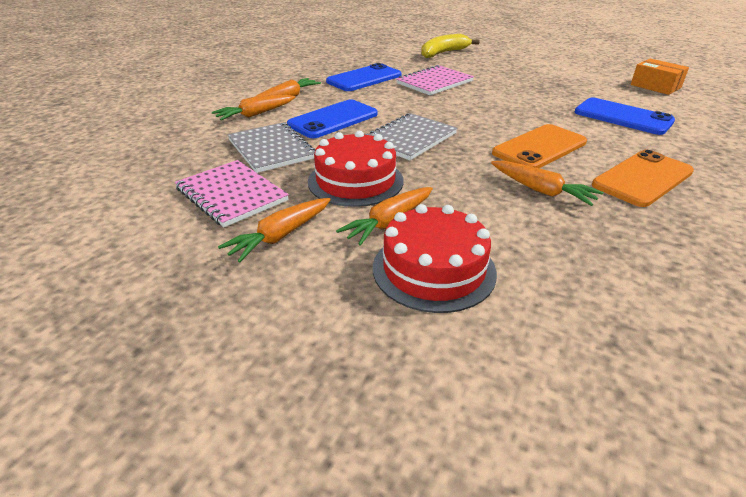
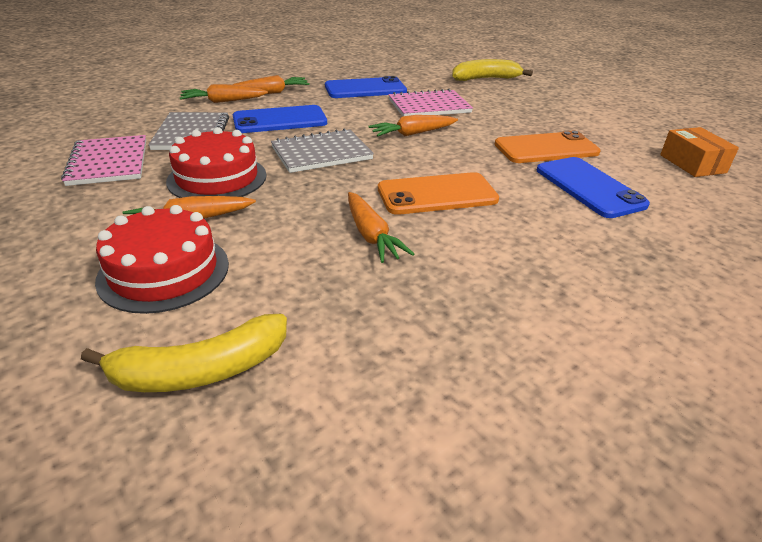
camera: 25 degrees right, 0 degrees up
(280, 236) = (94, 205): orange carrot -> orange carrot (412, 134)
(580, 331) = (200, 370): none -> yellow banana
(642, 178) = (503, 256): orange phone -> orange phone (546, 148)

